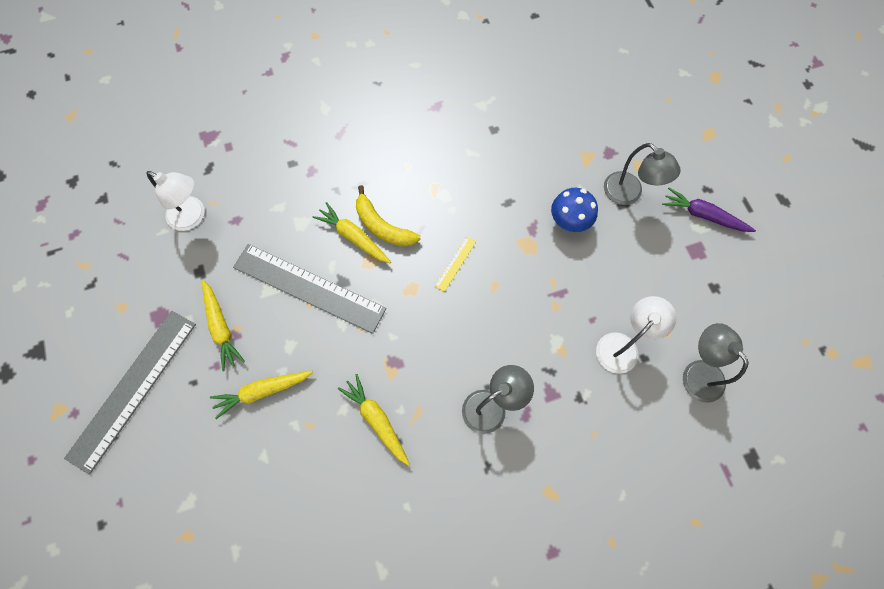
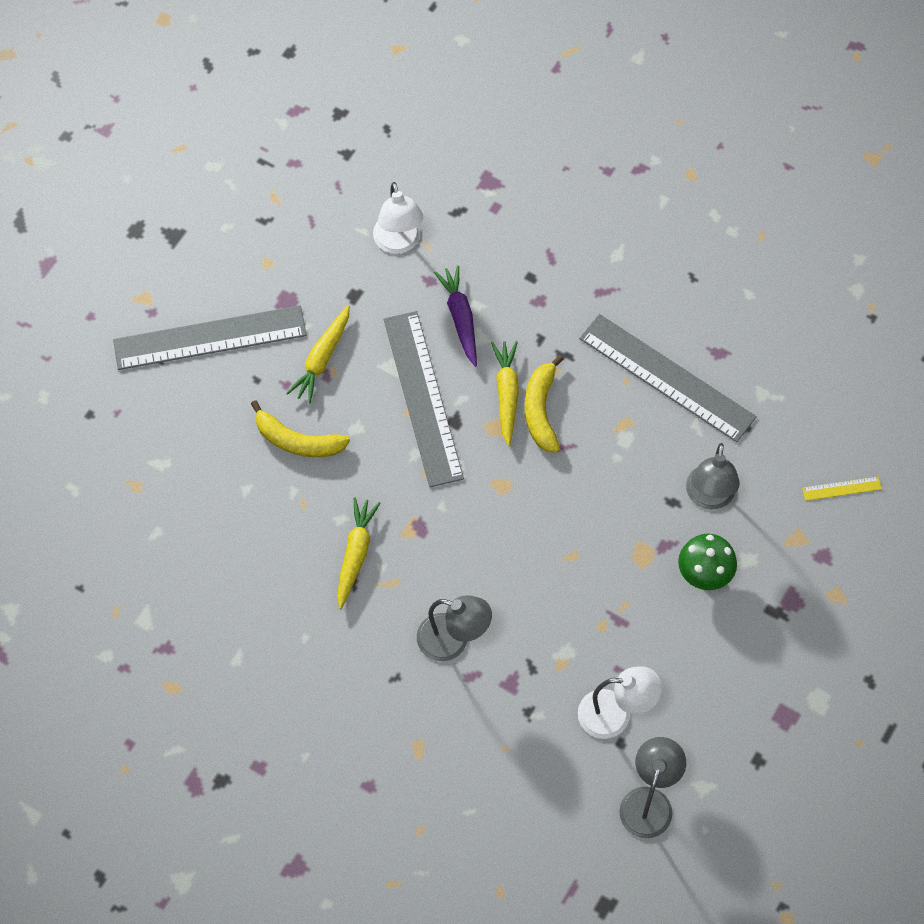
camera: 50 degrees right, 5 degrees down
(262, 391) = (297, 441): yellow carrot -> yellow banana
(426, 143) = (667, 377): none -> grey ruler
(455, 264) = (562, 504): yellow ruler -> yellow ruler (842, 489)
(569, 222) = (704, 574): blue mushroom -> green mushroom
(628, 194) = (790, 608): grey lamp -> grey lamp (709, 497)
(703, 215) = (833, 697): purple carrot -> purple carrot (460, 318)

